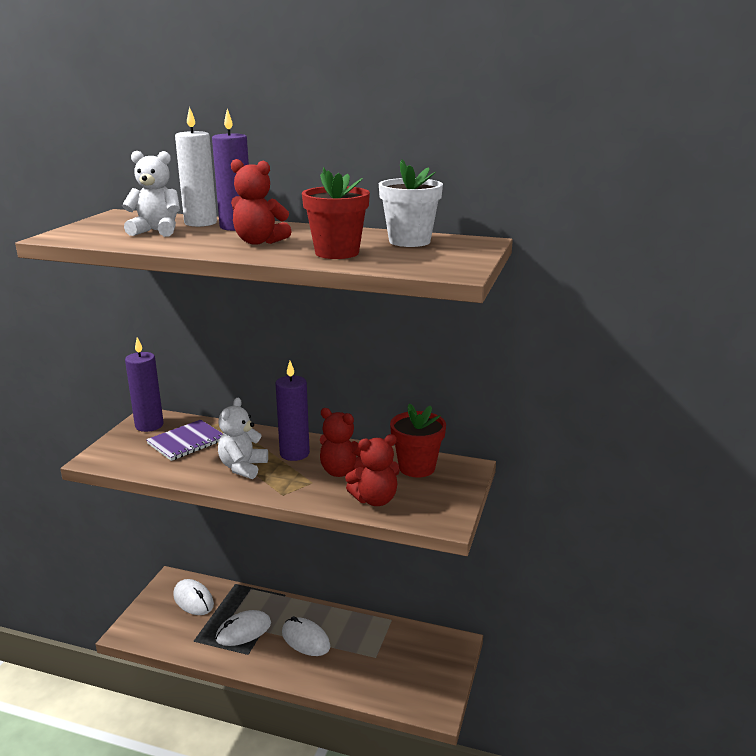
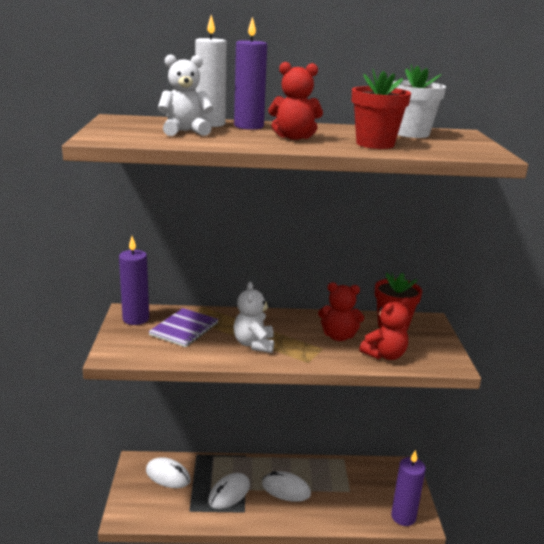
camera: 20 degrees left, 0 degrees up
(294, 453) = (287, 327): purple candle -> purple candle (403, 517)

